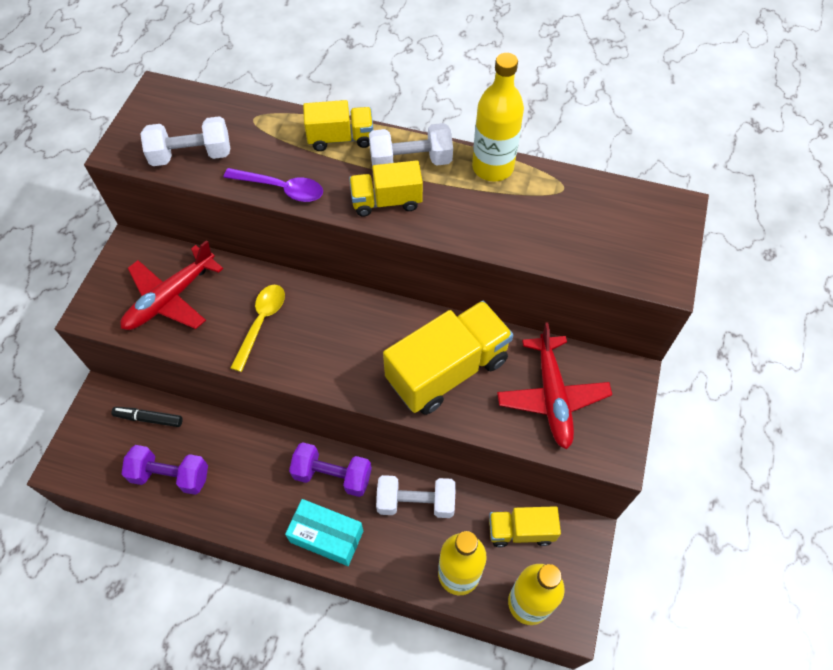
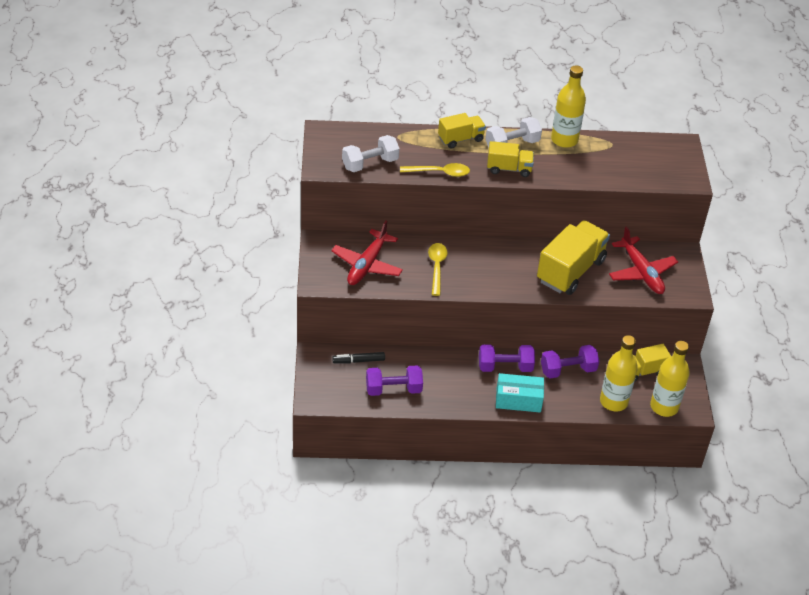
camera: 20 degrees left, 15 degrees down
(281, 189) = (439, 173): purple spoon -> yellow spoon
(386, 201) = (509, 169): yellow truck -> yellow truck turned 150 degrees counterclockwise
(416, 502) = (568, 370): white dumbbell -> purple dumbbell

